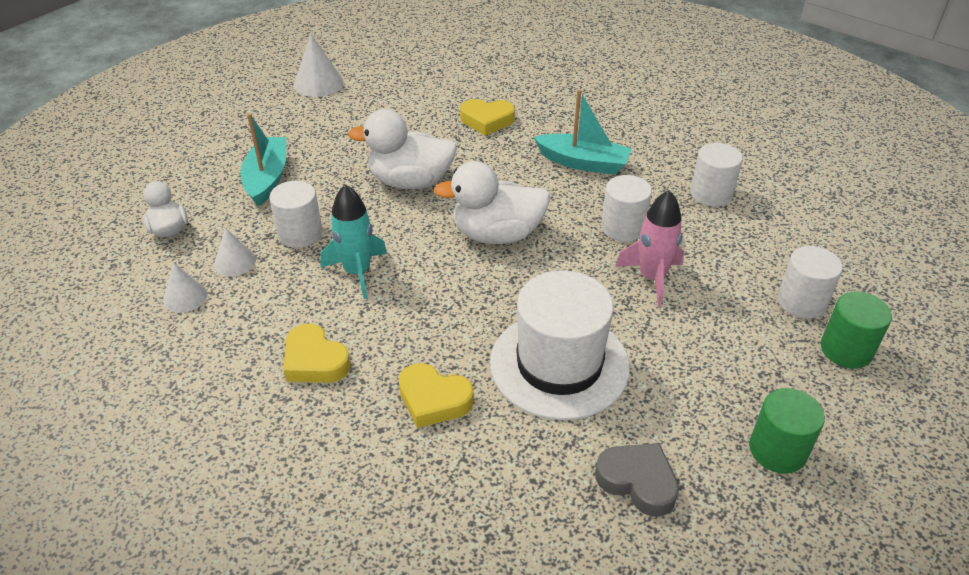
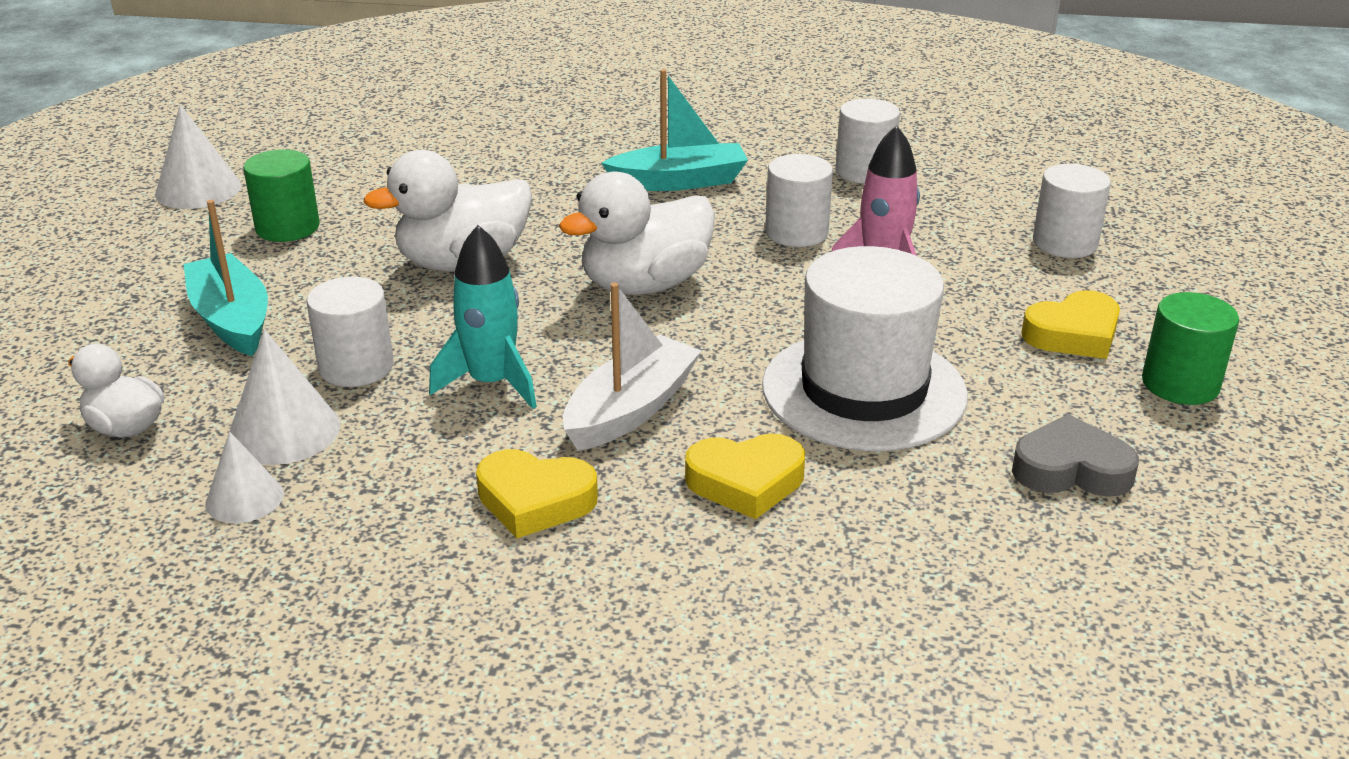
camera: 30 degrees left, 10 degrees down
(235, 262) = (284, 431): white cone -> white cone, size x1.54
(414, 321) = (631, 409): none -> white boat
(487, 120) = (503, 170): yellow heart -> yellow heart (1073, 334)
(846, 350) = (1152, 271): green cylinder -> green cylinder (287, 227)

